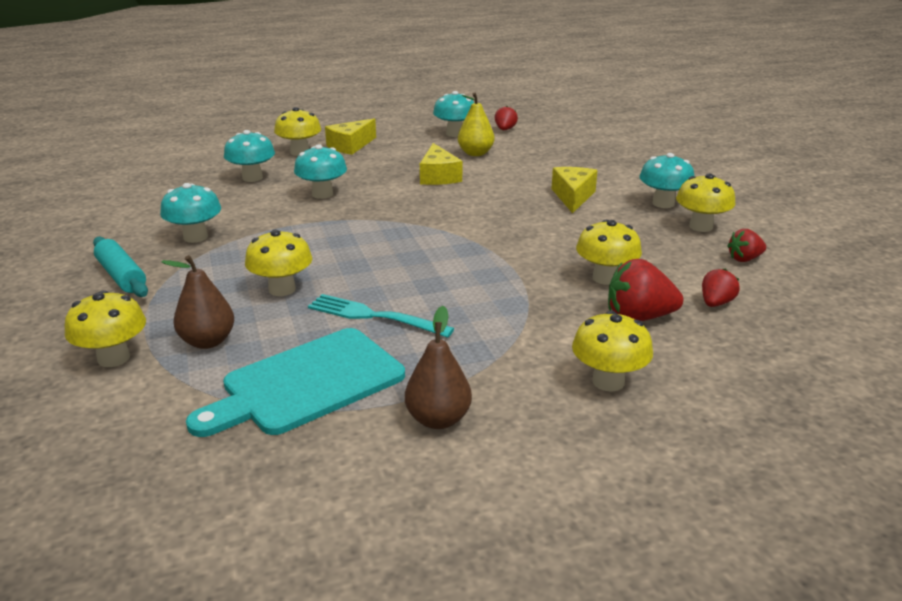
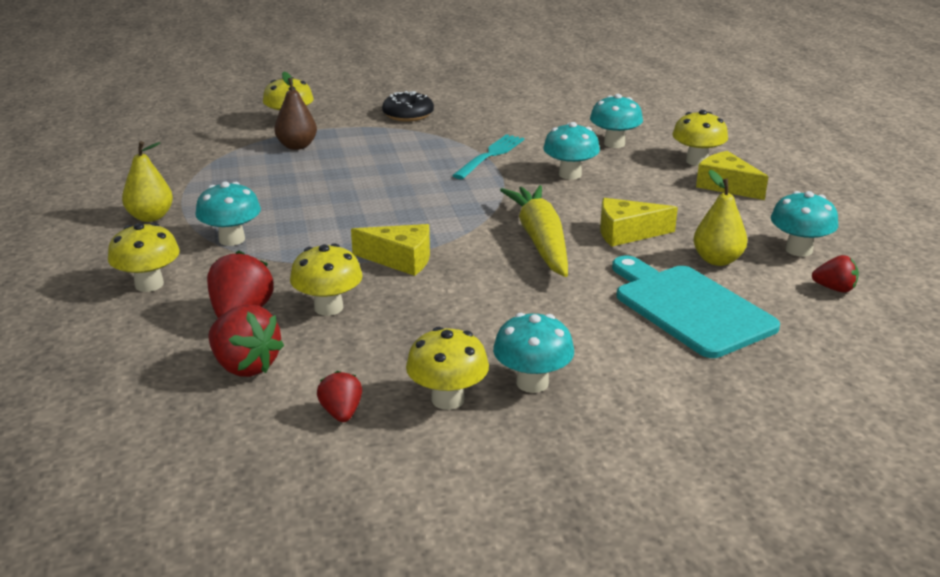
camera: 95 degrees right, 0 degrees up
(121, 276) = (408, 115): turquoise rolling pin -> black donut
(195, 237) = (473, 131): turquoise mushroom -> turquoise mushroom (232, 239)
(282, 289) = (366, 165): yellow mushroom -> none
(306, 383) = (223, 177): turquoise cutting board -> turquoise cutting board (689, 308)
(374, 316) = (305, 198): turquoise fork -> turquoise fork (490, 155)
(438, 419) = (150, 217): brown pear -> yellow pear
(457, 204) = (540, 240): none -> yellow carrot
(573, 196) = (560, 315): yellow cheese -> yellow cheese (400, 259)
(716, 303) = (245, 366): red strawberry -> red strawberry, size x1.68

